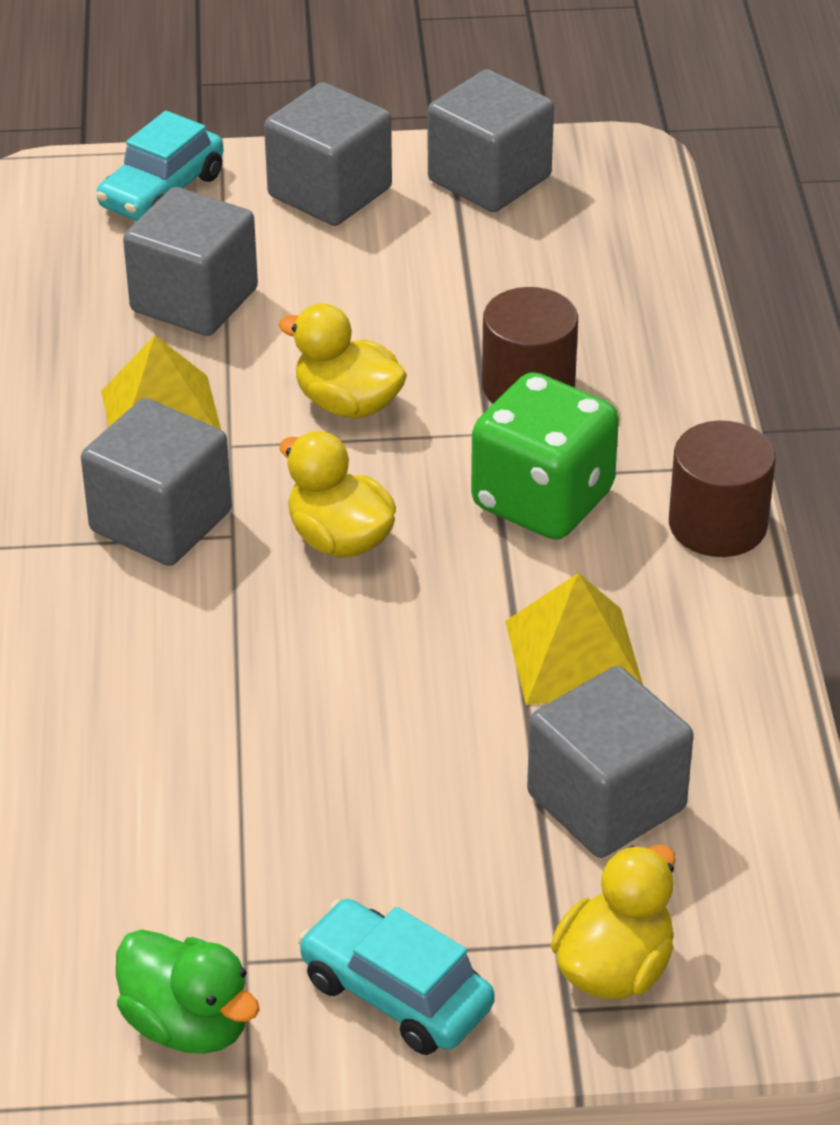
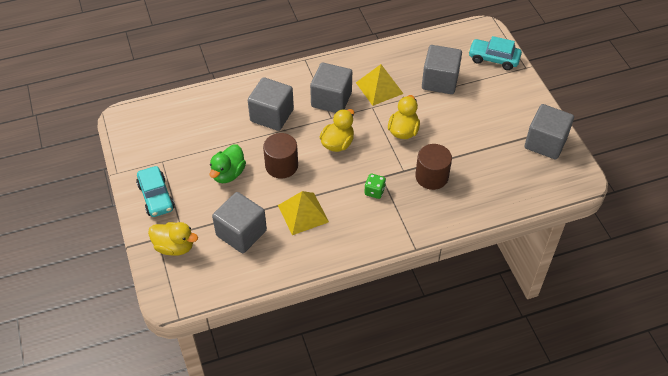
camera: 75 degrees right, 10 degrees up
(188, 1024) = (138, 154): green duck -> green duck (228, 174)
(330, 192) = (515, 101): grey cube -> grey cube (272, 115)
(396, 993) = (156, 197): turquoise car -> turquoise car turned 135 degrees clockwise
(542, 500) = (374, 191): green dice -> green dice, size x0.45
(717, 525) = (379, 242): brown cylinder -> brown cylinder (281, 165)

